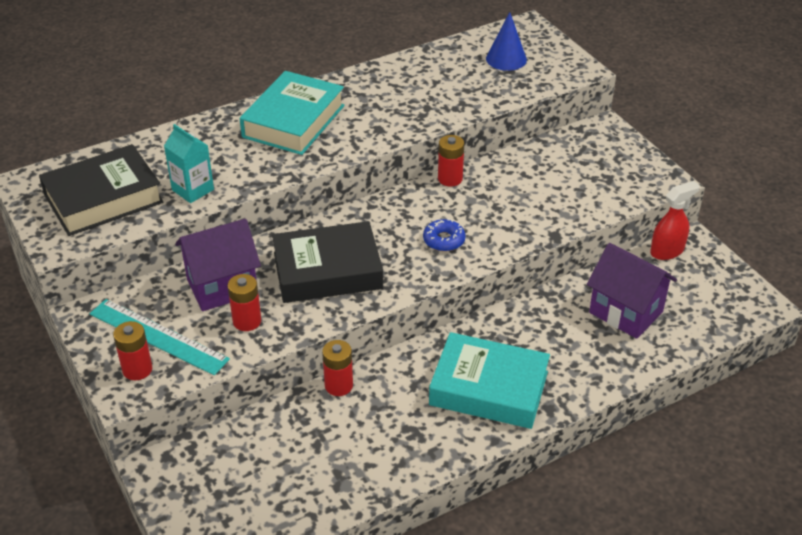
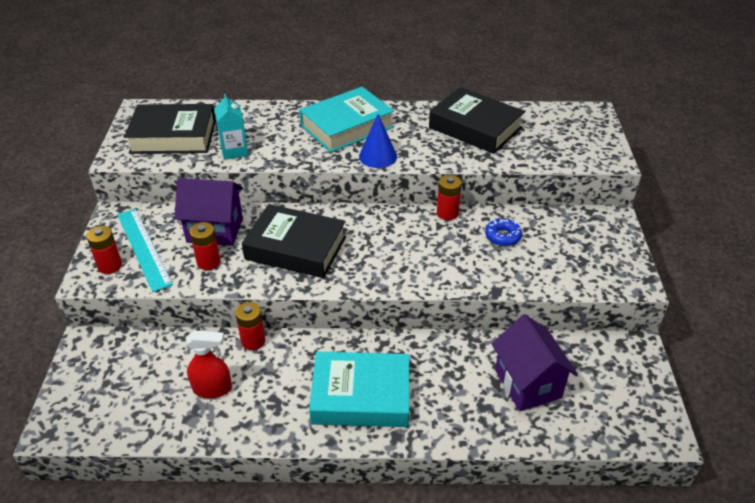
camera: 30 degrees right, 0 degrees up
(427, 79) = (475, 128): none -> black book
(444, 240) = (402, 259): blue donut -> blue donut (502, 236)
(488, 388) = (361, 396): turquoise book -> turquoise book turned 45 degrees counterclockwise
(506, 59) = (553, 132): blue cone -> blue cone (378, 156)
(667, 251) = (607, 346): red spray bottle -> red spray bottle (212, 388)

